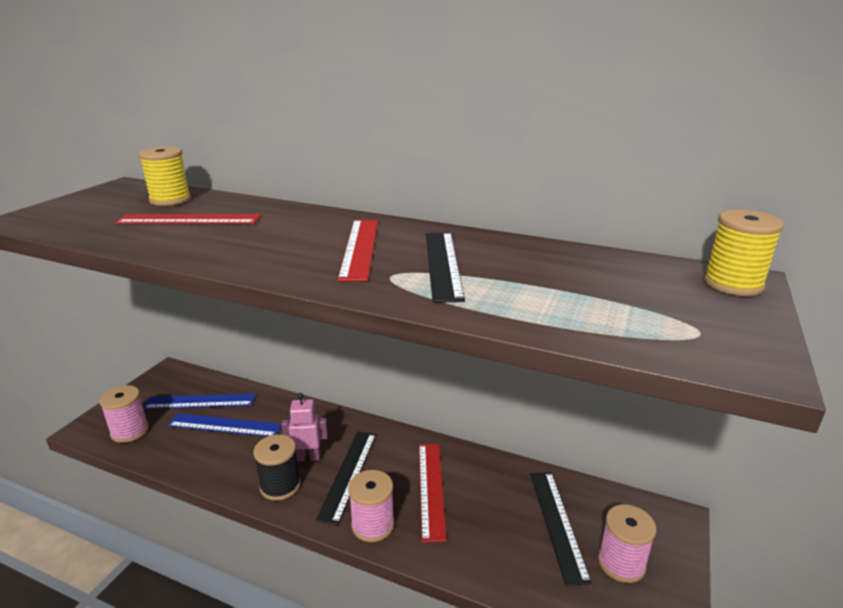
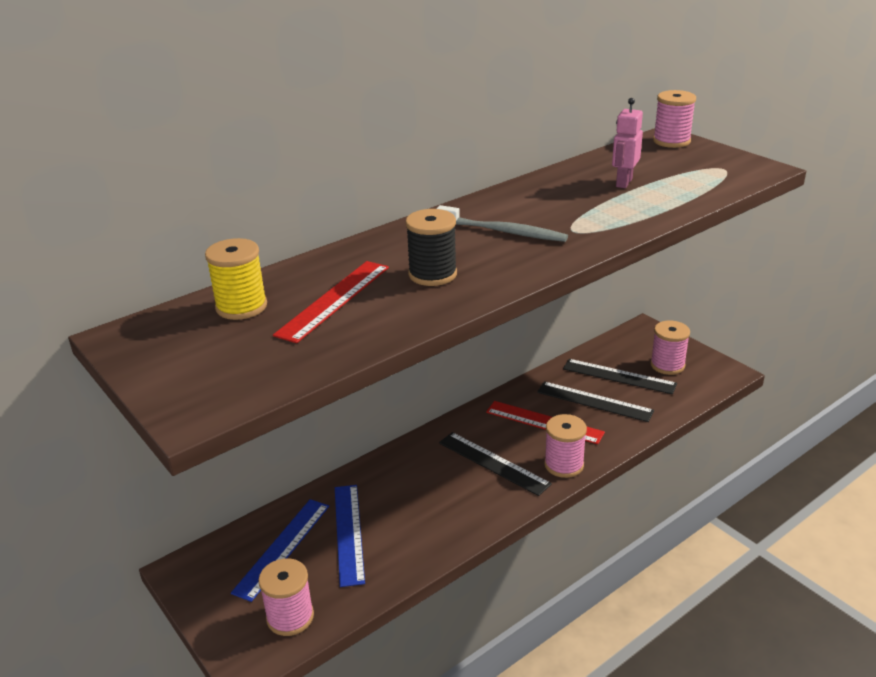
camera: 60 degrees left, 5 degrees up
(225, 425) = (348, 533): blue ruler -> blue ruler turned 45 degrees counterclockwise
(280, 486) = (478, 509): black spool -> black spool (432, 274)
(308, 457) = (451, 483): pink robot -> pink robot (623, 183)
(360, 248) = (504, 231): red ruler -> grey toothbrush
(442, 264) = (567, 209): black ruler -> black ruler (594, 401)
(733, 284) = (671, 141): yellow spool -> pink spool

